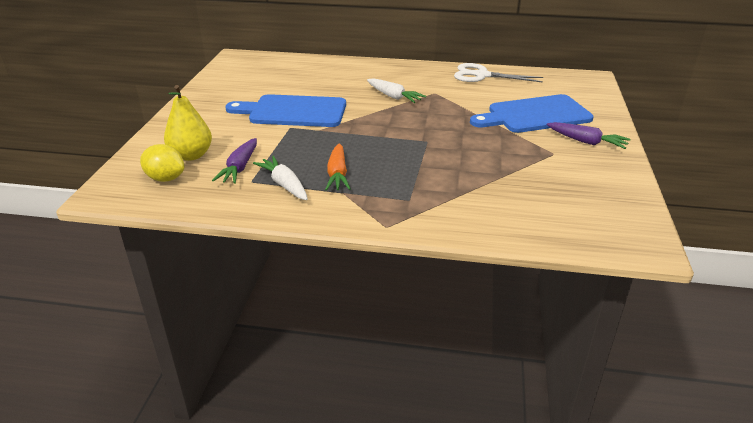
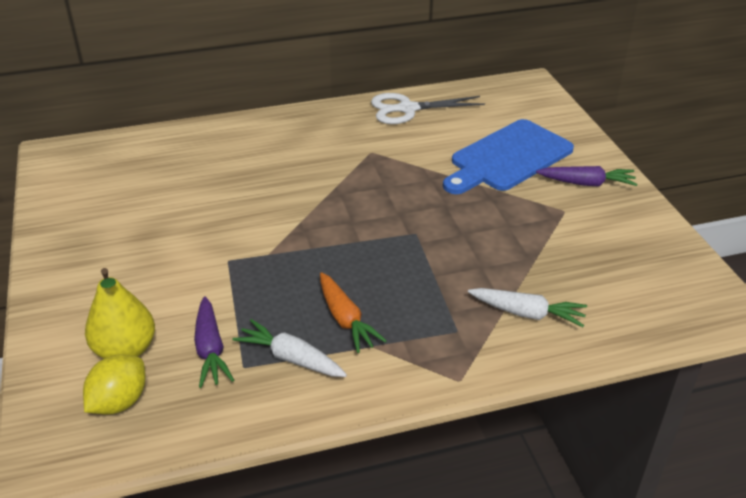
camera: 25 degrees left, 5 degrees up
(165, 178) = (119, 402): yellow lemon -> yellow lemon turned 60 degrees counterclockwise
(293, 112) = (212, 232): blue cutting board -> none
(393, 97) = (325, 171): white carrot -> white carrot (527, 313)

